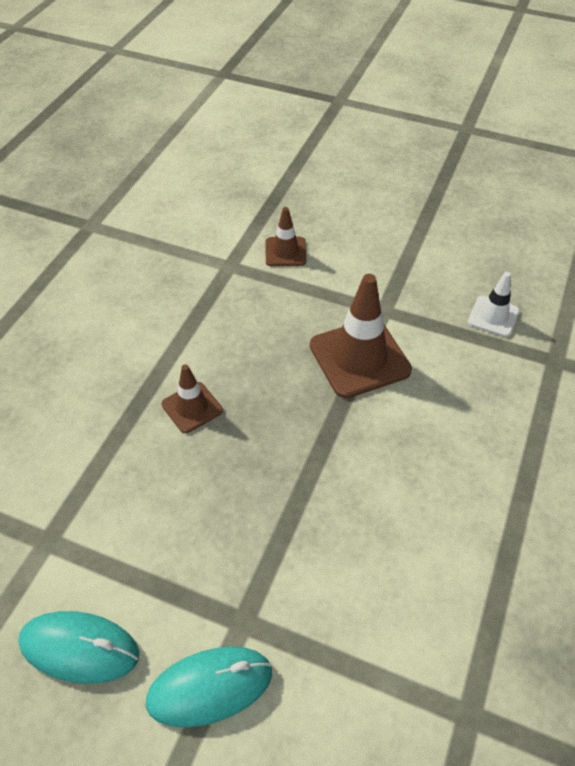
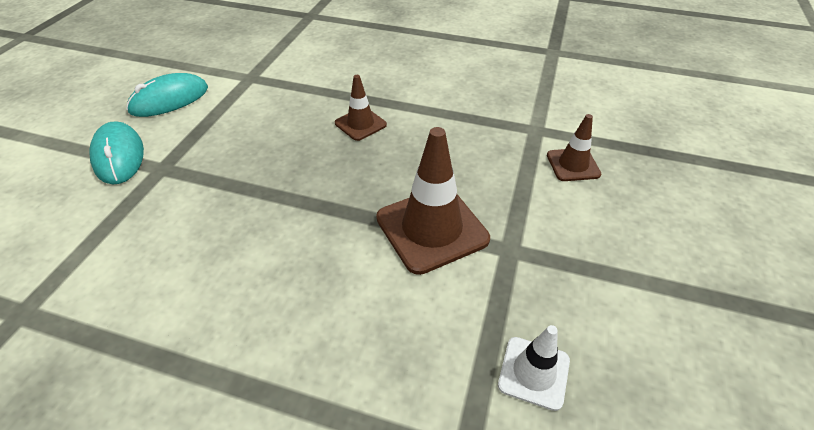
camera: 85 degrees right, 5 degrees down
(79, 648) = (169, 100): turquoise mouse -> turquoise mouse turned 45 degrees clockwise

